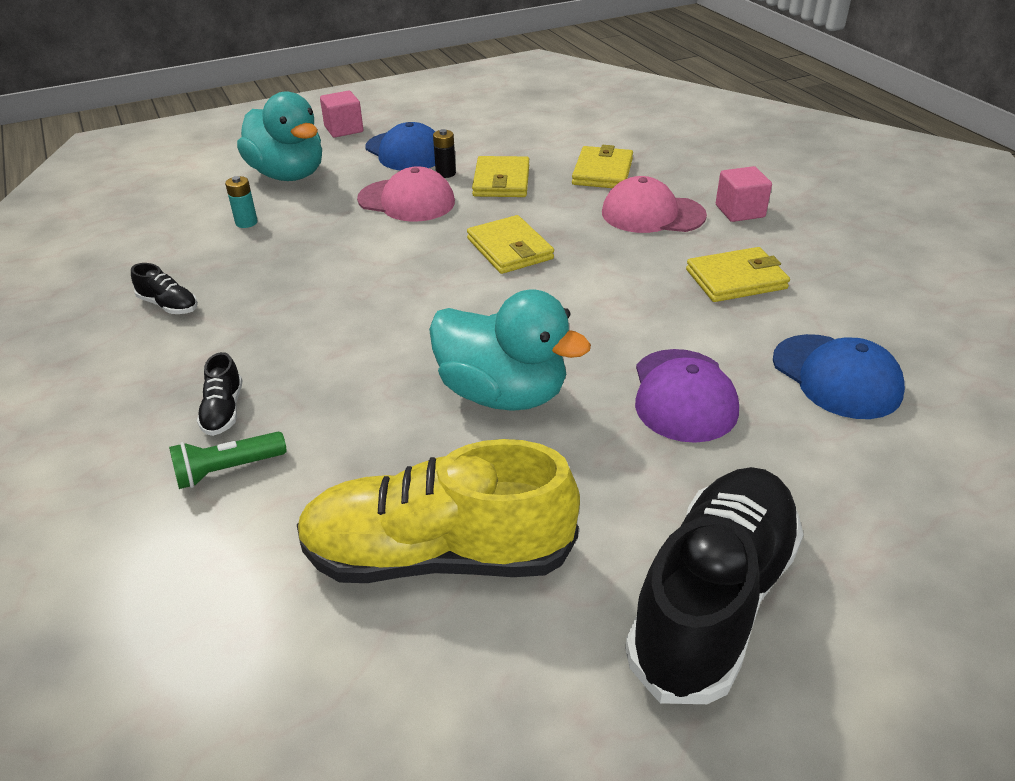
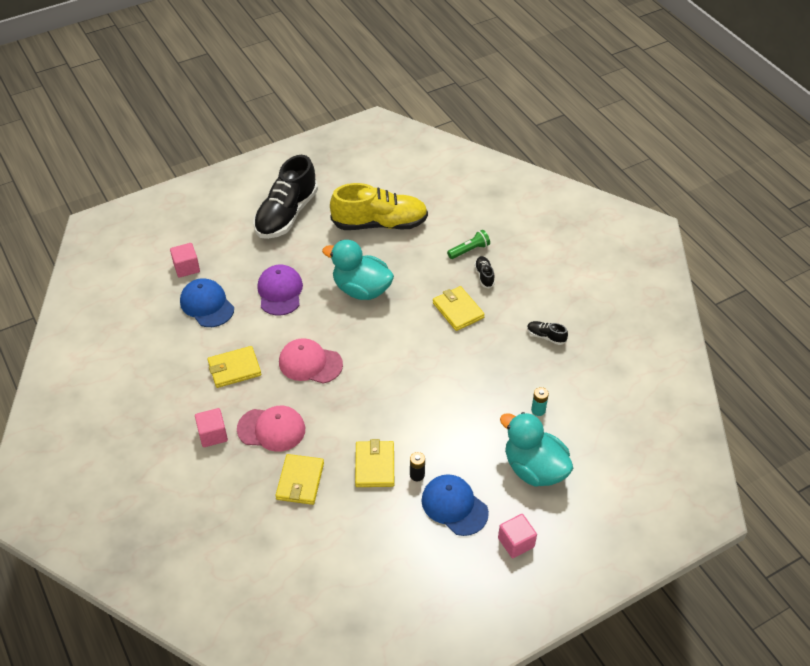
camera: 175 degrees right, 10 degrees up
(407, 201) = (438, 438): pink cap -> pink cap (310, 363)
(510, 249) = (364, 390): yellow wallet -> yellow wallet (458, 310)
(929, 456) = (186, 267): none -> pink cube

